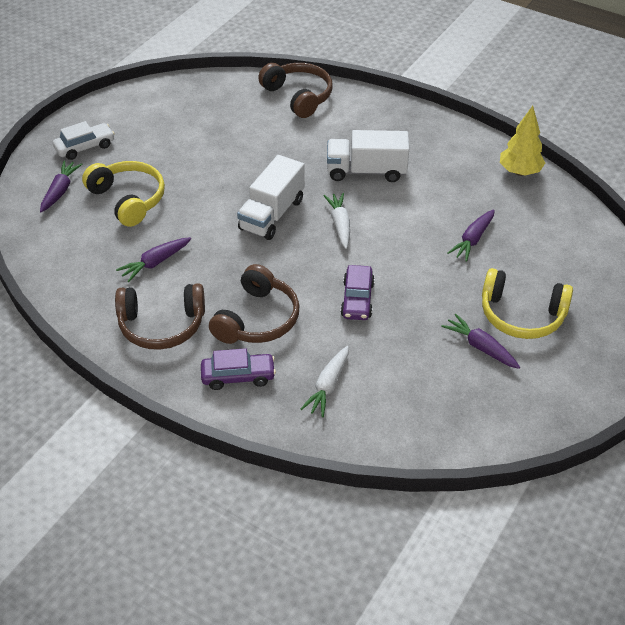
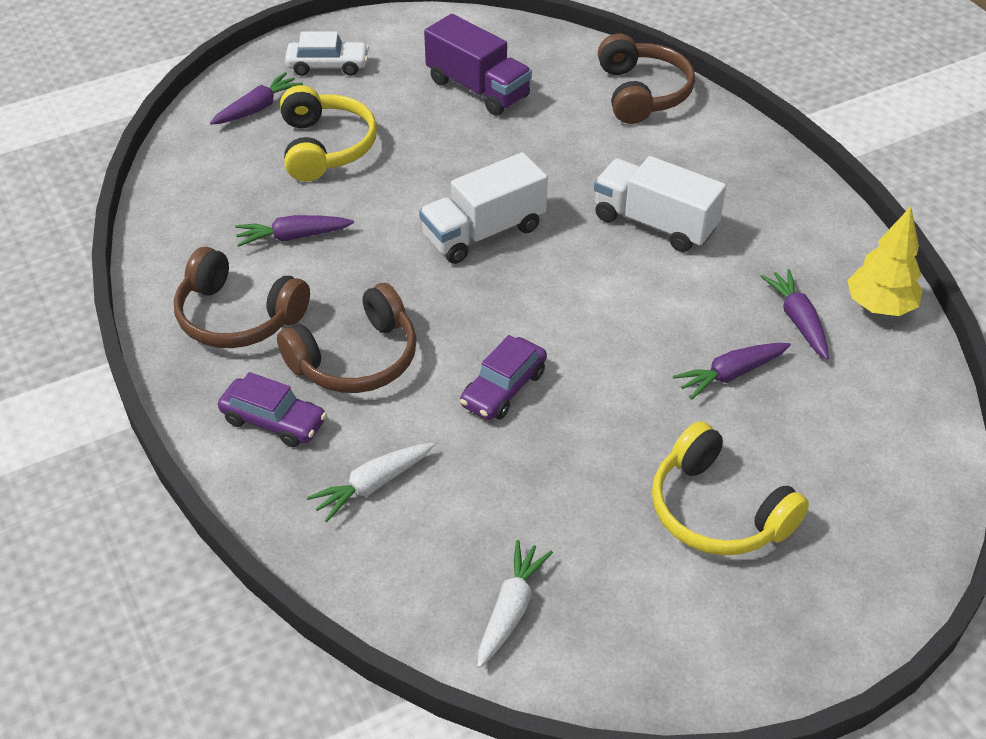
camera: 30 degrees right, 0 degrees up
(196, 128) = (478, 89): none -> purple truck
(340, 224) = (561, 280): white carrot -> white carrot (511, 609)
(480, 347) = (620, 528): purple carrot -> purple carrot (797, 320)

